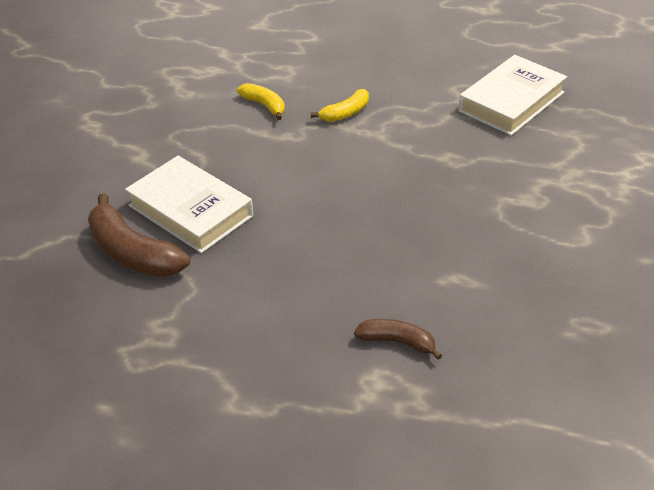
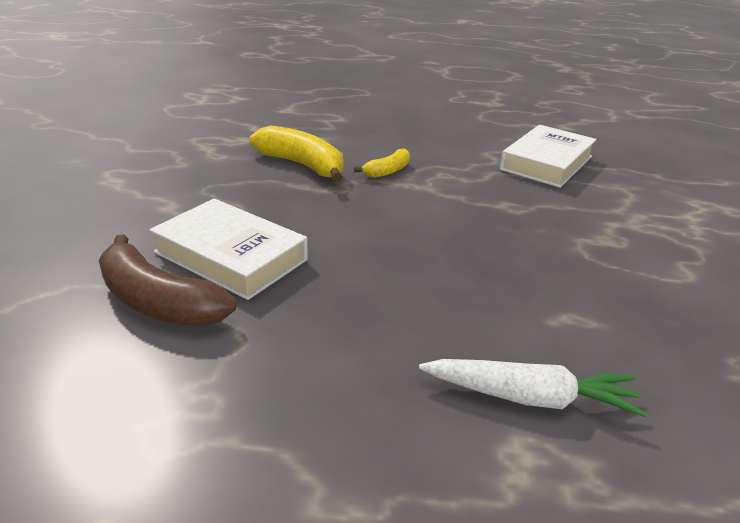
camera: 10 degrees left, 10 degrees down
(265, 105) = (303, 165): yellow banana -> yellow banana, size x1.77
(397, 342) = (530, 397): brown banana -> white carrot

